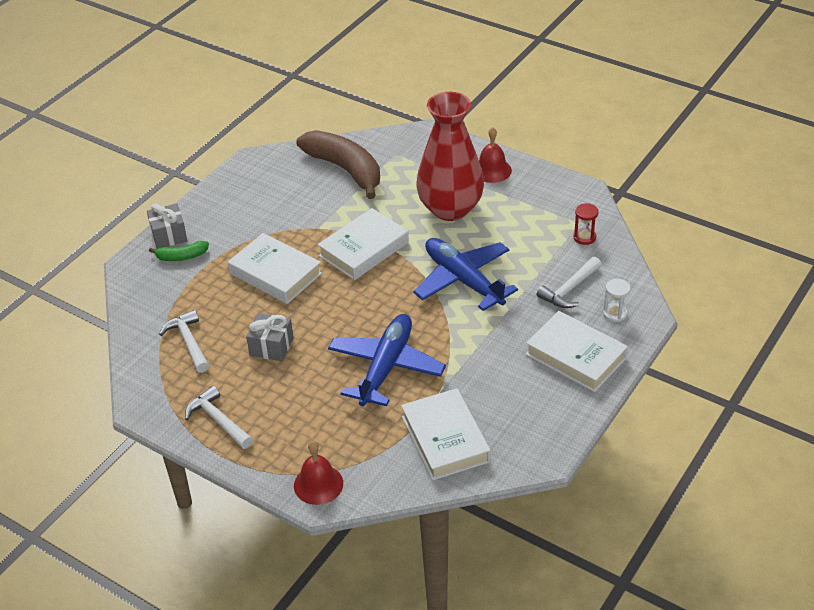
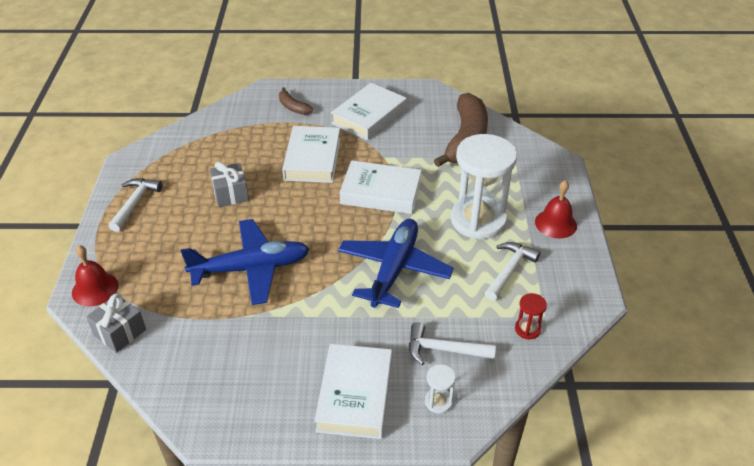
camera: 55 degrees right, 0 degrees up
(169, 235) = (310, 91): grey gift -> grey gift (120, 332)
(181, 257) = (293, 107): green banana -> brown banana
(188, 342) = (207, 151): white hammer -> white hammer (510, 270)
(445, 439) = (188, 345): white book -> white book (369, 116)
(450, 209) = (478, 220): red vase -> white hourglass

